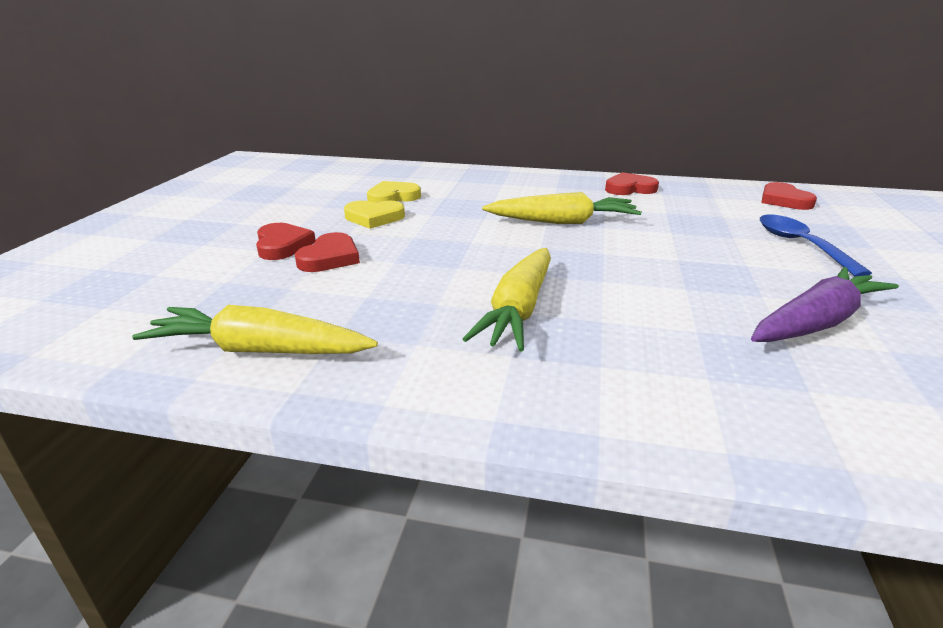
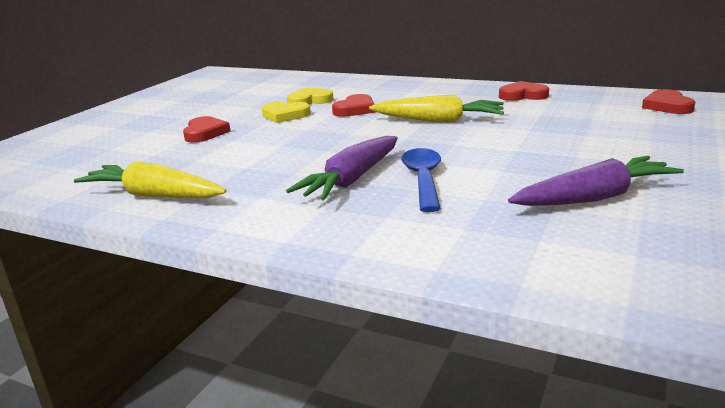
camera: 15 degrees right, 5 degrees down
(330, 258) = (234, 142): red heart -> red heart (355, 109)
(518, 310) = (351, 180): yellow carrot -> purple carrot
(800, 245) = (643, 142): blue spoon -> blue spoon (423, 179)

